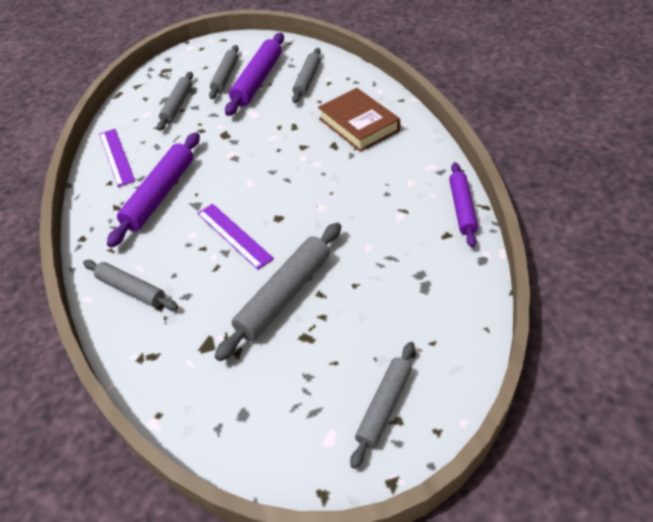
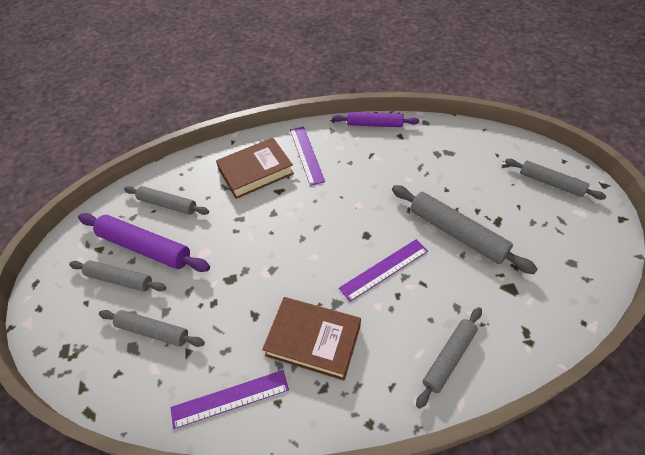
camera: 85 degrees left, 5 degrees up
(160, 195) = (313, 340): purple rolling pin -> brown book
(392, 157) = (306, 155): none -> purple ruler

